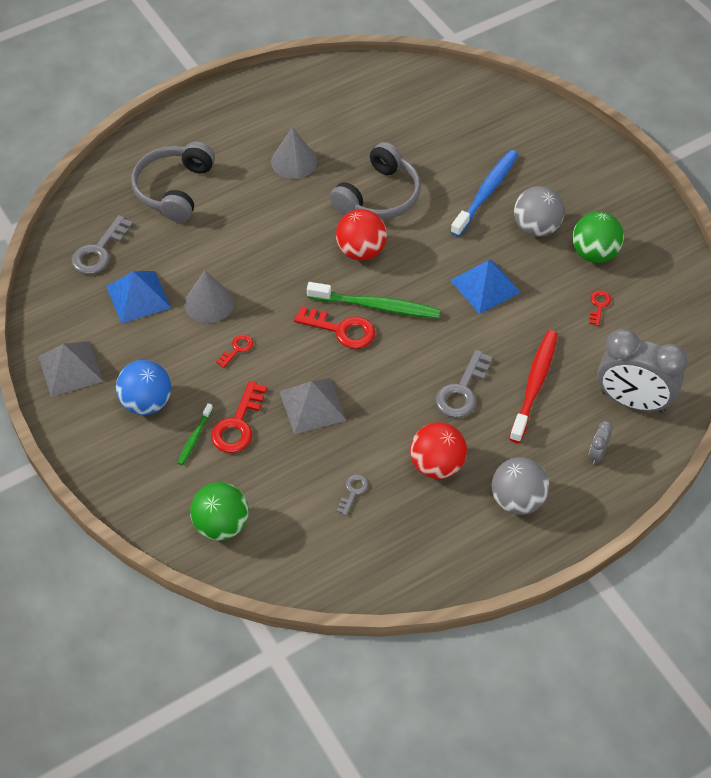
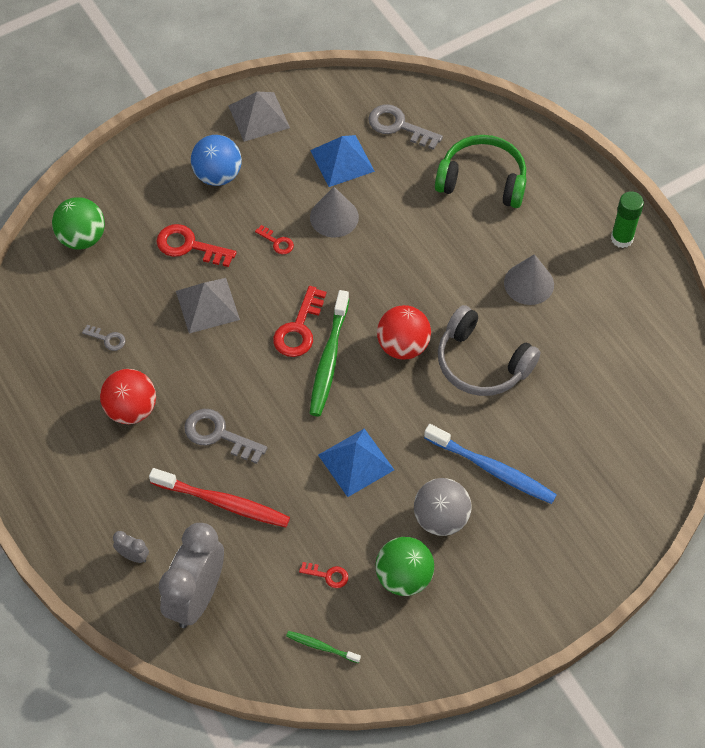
camera: 90 degrees right, 5 degrees up
(174, 189) = (482, 180): grey headphones -> green headphones
(194, 438) = (176, 213): green toothbrush -> green toothbrush (321, 647)
(247, 98) = (621, 238): none -> green glue stick
(517, 500) = (85, 478): grey ball -> none

